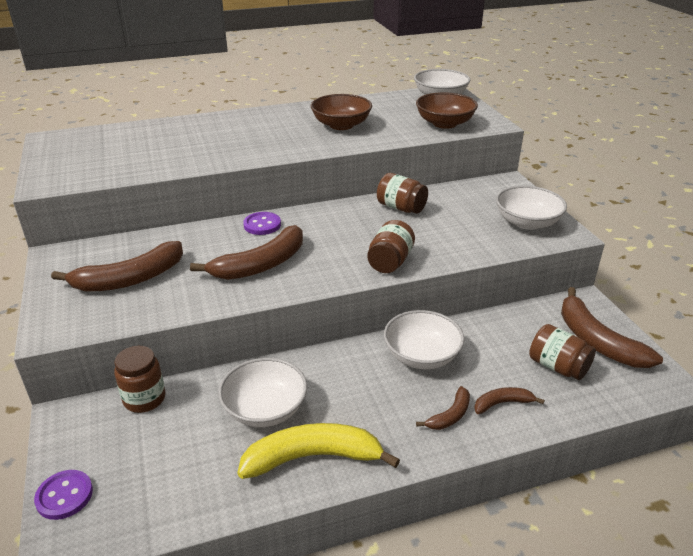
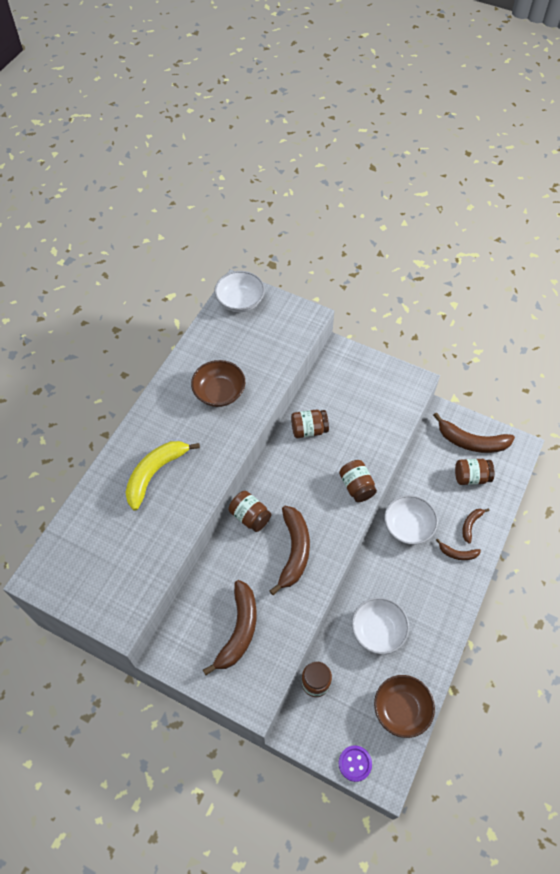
camera: 45 degrees left, 25 degrees up
(262, 225) = (250, 516): purple button -> brown jar
(312, 457) = (429, 635): yellow banana -> yellow banana (155, 473)
(444, 123) = (281, 338): brown bowl -> brown bowl (401, 709)
(450, 415) = (457, 553): brown banana -> brown banana turned 105 degrees clockwise
(527, 222) = (388, 387): white bowl -> none

